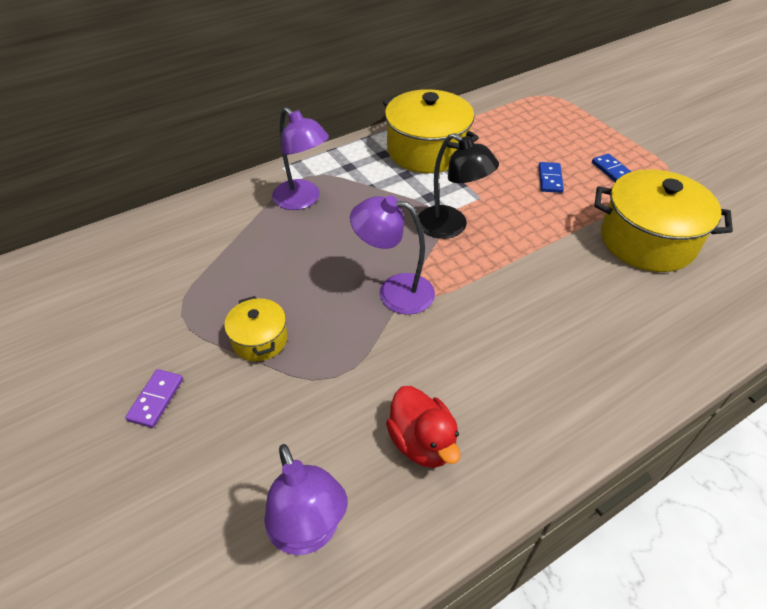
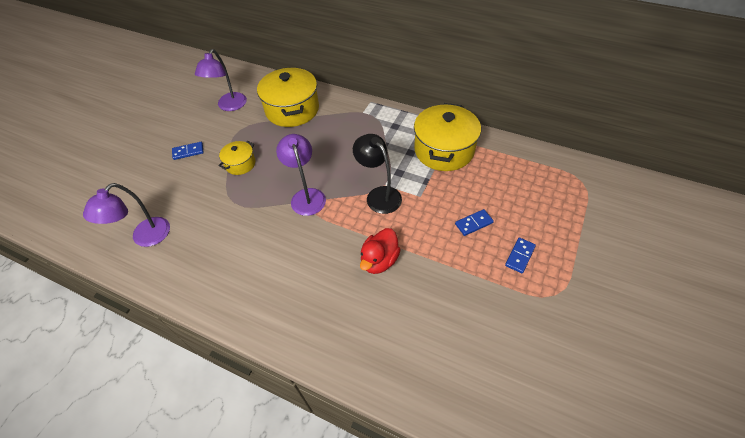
camera: 60 degrees right, 5 degrees up
(156, 399) = (188, 152): purple domino -> blue domino
(302, 200) = (349, 124): purple lamp -> purple lamp (229, 106)
(422, 442) = (212, 255): red duck -> red duck (379, 260)
(451, 227) = (379, 195): black lamp -> black lamp turned 135 degrees clockwise
(647, 240) = (453, 304): yellow pot -> yellow pot (292, 109)

